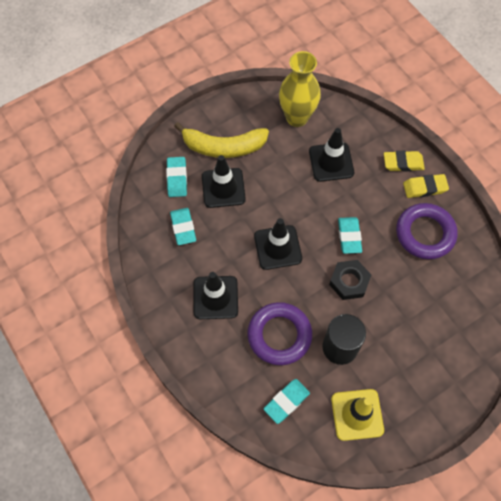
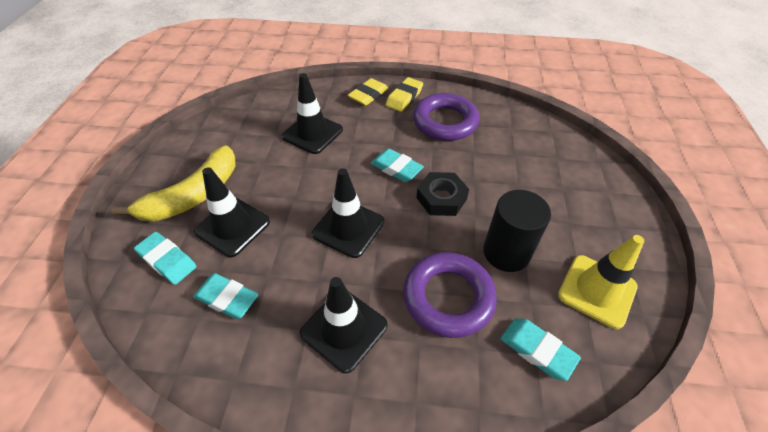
camera: 50 degrees left, 15 degrees down
(286, 402) = (537, 350): turquoise eraser -> turquoise eraser turned 45 degrees counterclockwise
(297, 117) = (243, 126): yellow vase -> none

